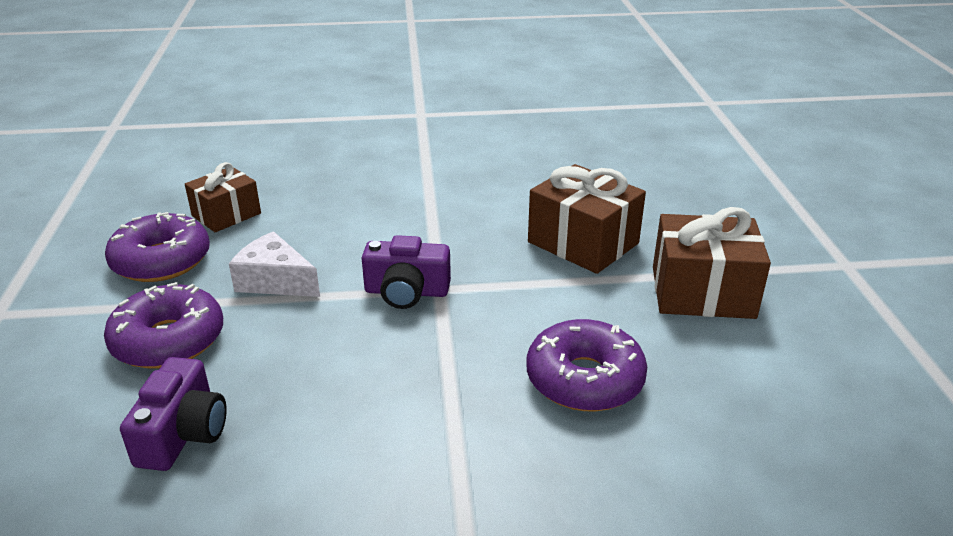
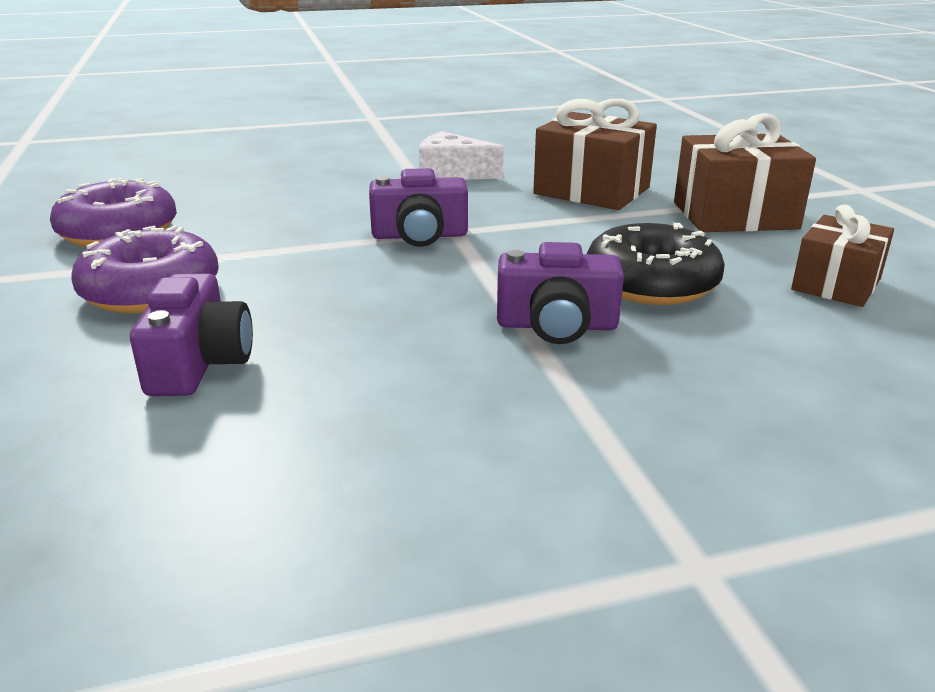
camera: 10 degrees left, 5 degrees down
(226, 214) = (184, 194): brown gift -> brown gift (836, 284)
(275, 281) = (263, 238): white cheese -> white cheese (452, 173)
(481, 424) = (557, 325): none -> purple camera
(584, 379) = (651, 283): purple donut -> black donut

